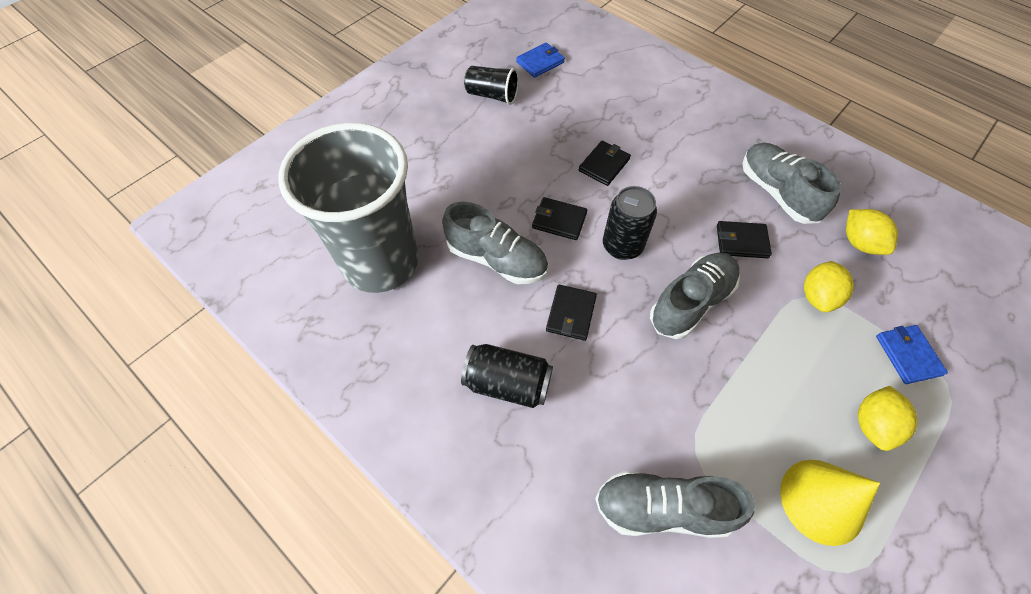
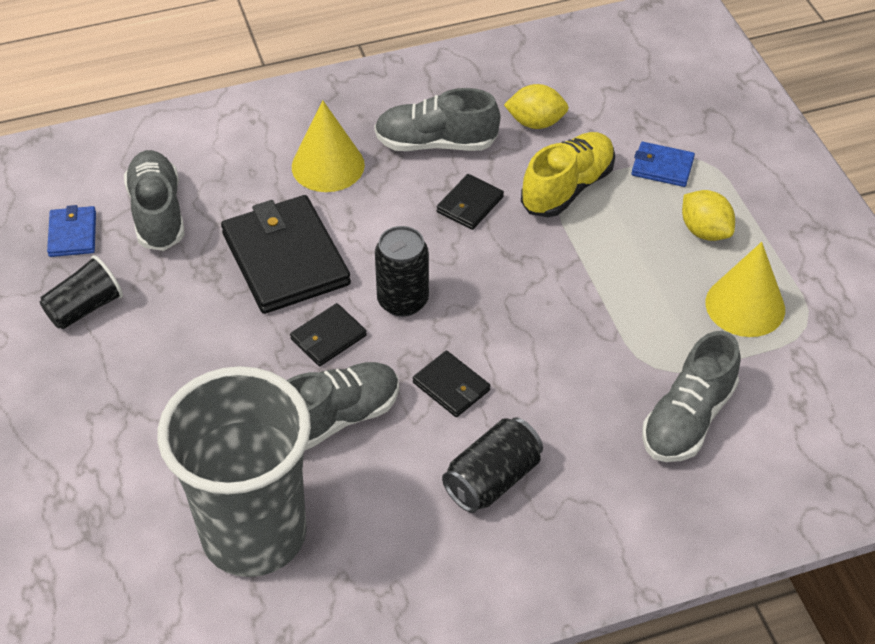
camera: 60 degrees left, 10 degrees down
(604, 165) = (285, 259): black wallet -> black wallet, size x2.05
(691, 302) = (507, 283): grey shoe -> grey shoe (157, 213)
(699, 146) = (328, 165): none -> yellow cone
(817, 296) = (567, 188): yellow lemon -> yellow shoe

